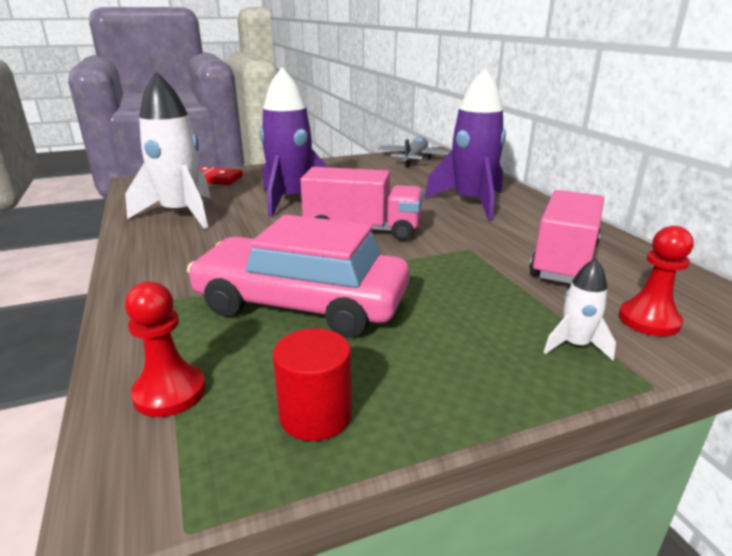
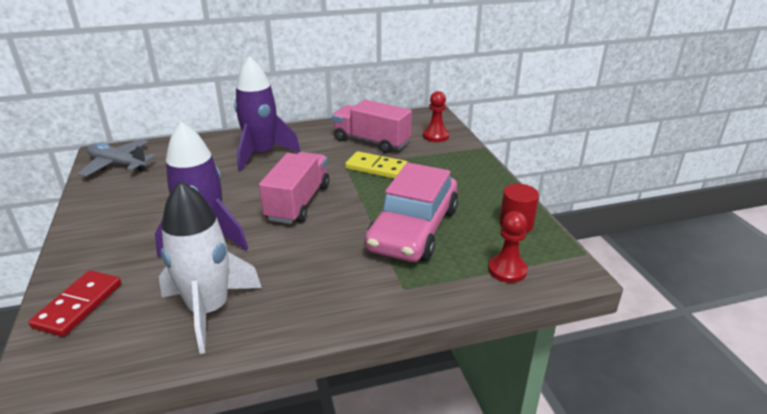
camera: 85 degrees left, 5 degrees up
(476, 269) = (376, 168): none -> yellow domino
(575, 345) = (456, 156): white rocket -> none

